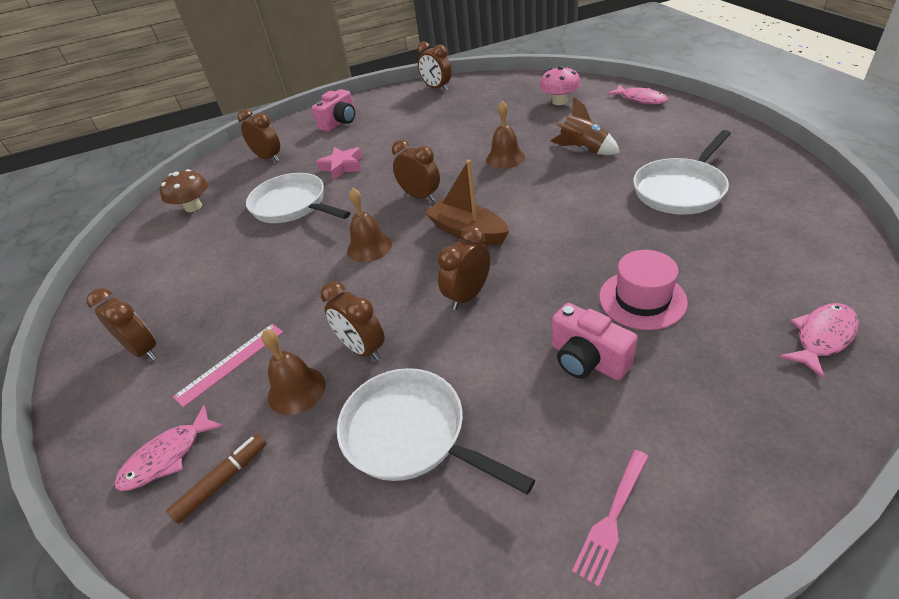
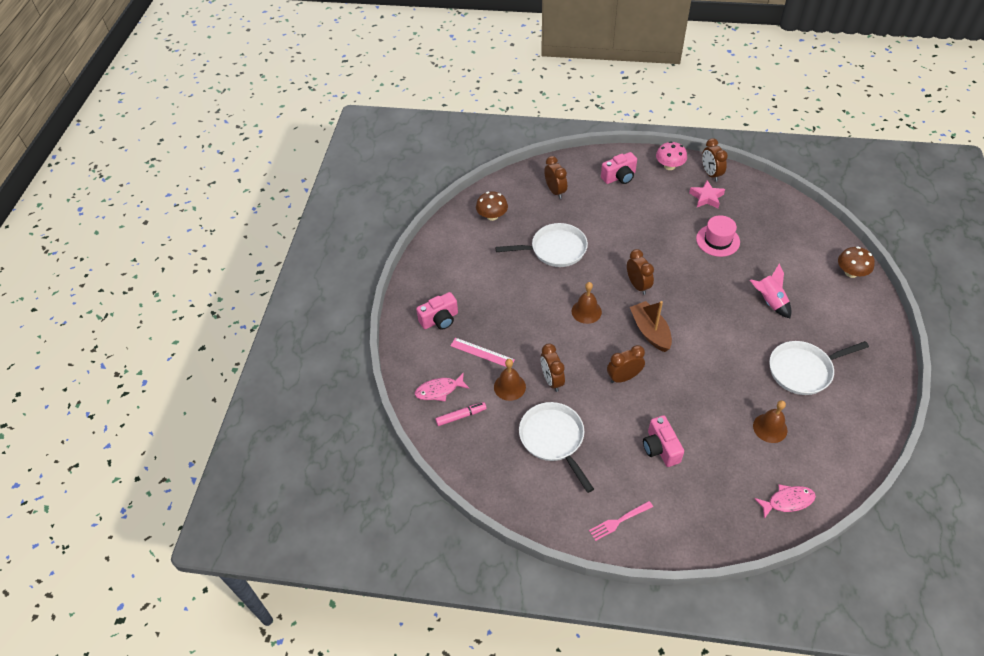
camera: 25 degrees right, 10 degrees up
(143, 350) = (440, 319): brown clock -> pink camera
(223, 481) = (461, 416): brown marker -> pink marker
(230, 363) = (482, 353): pink ruler -> pink ruler turned 45 degrees clockwise
(293, 206) = (554, 249): white pan -> white pan turned 105 degrees clockwise
(342, 166) = (601, 228): pink star -> pink star (706, 197)
(505, 158) = (712, 280): brown bell -> brown bell (770, 428)
(559, 102) = (790, 242): pink mushroom -> pink mushroom (669, 166)
(583, 150) = (769, 301): brown rocket -> pink rocket
(640, 99) = (851, 272): pink fish -> brown mushroom
(642, 299) = (715, 431): pink hat -> pink hat (717, 240)

